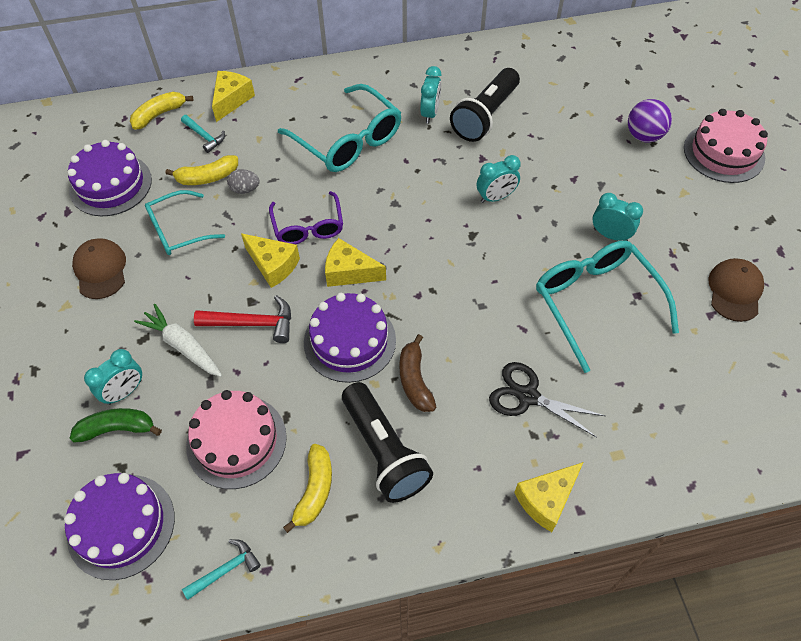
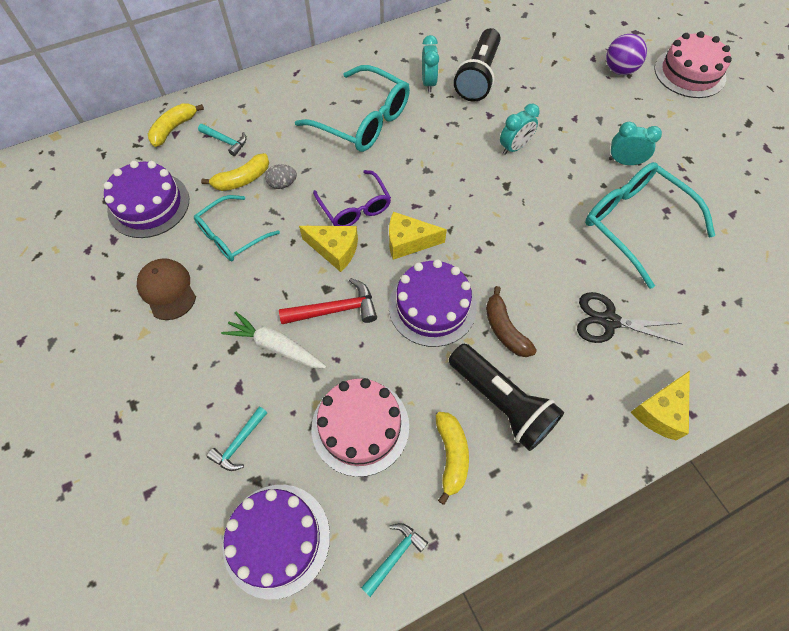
camera: 15 degrees left, 5 degrees up
(117, 429) = (239, 443): green banana -> turquoise hammer
(125, 392) = (233, 405): turquoise clock -> none
(231, 100) = (240, 102): yellow cheese -> none
(734, 291) = (744, 189): brown cap -> none

